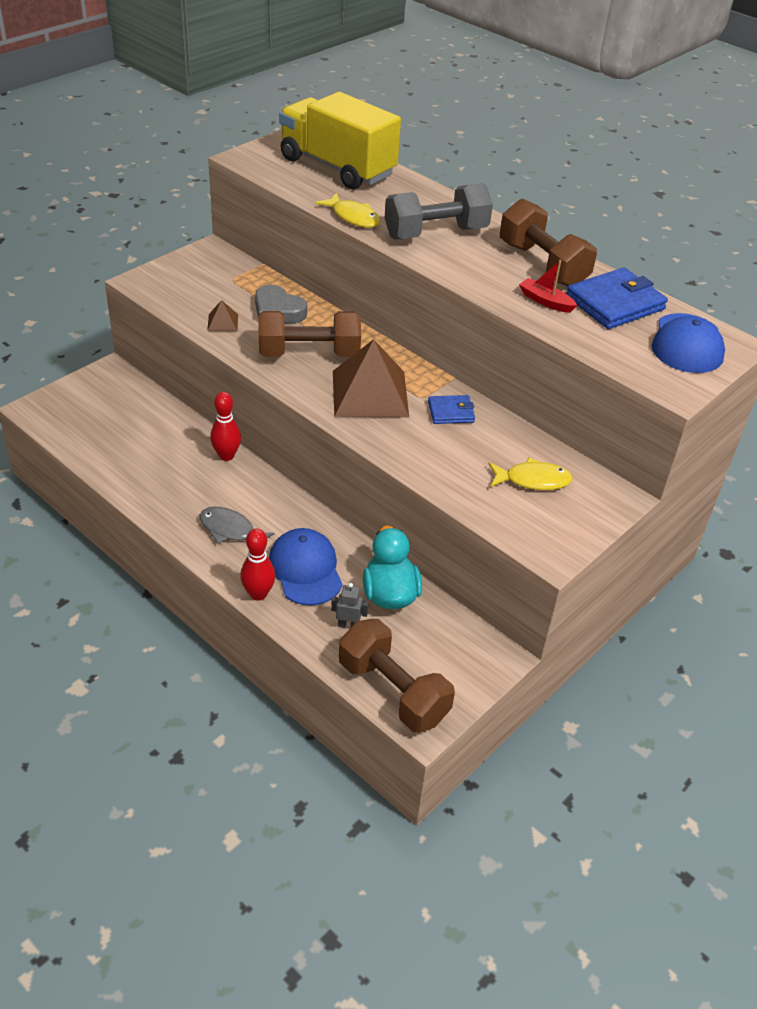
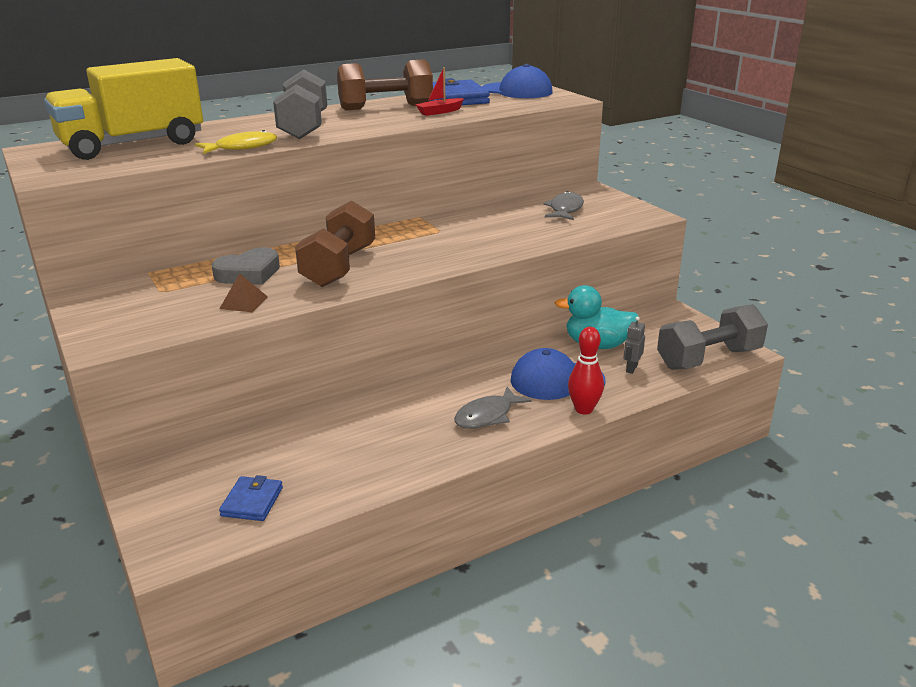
camera: 70 degrees left, 15 degrees down
(226, 456) = (366, 406): red bowling pin -> none
(370, 393) = (421, 249): brown pyramid -> none
(393, 691) = (708, 359): brown dumbbell -> grey dumbbell
(451, 412) = (466, 223): blue wallet -> blue wallet (252, 501)
(533, 480) = (565, 209): yellow fish -> grey fish

